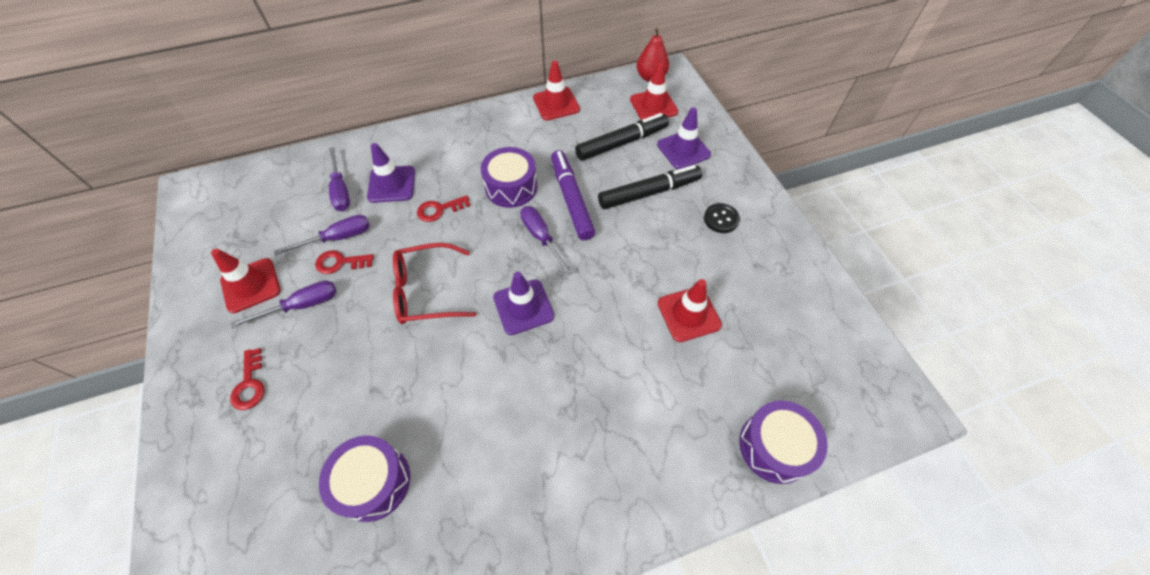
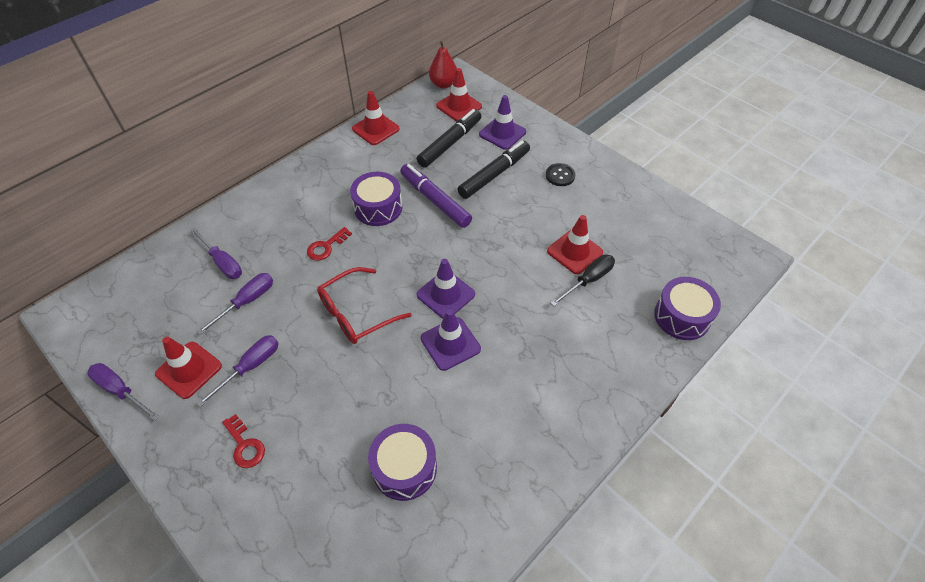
camera: 25 degrees left, 5 degrees down
(340, 262) = (263, 320): red key -> none
(391, 184) = (268, 241): purple traffic cone -> purple traffic cone (450, 343)
(541, 238) = (428, 238): purple screwdriver -> purple screwdriver (120, 391)
(686, 354) = (588, 280): none -> black screwdriver

